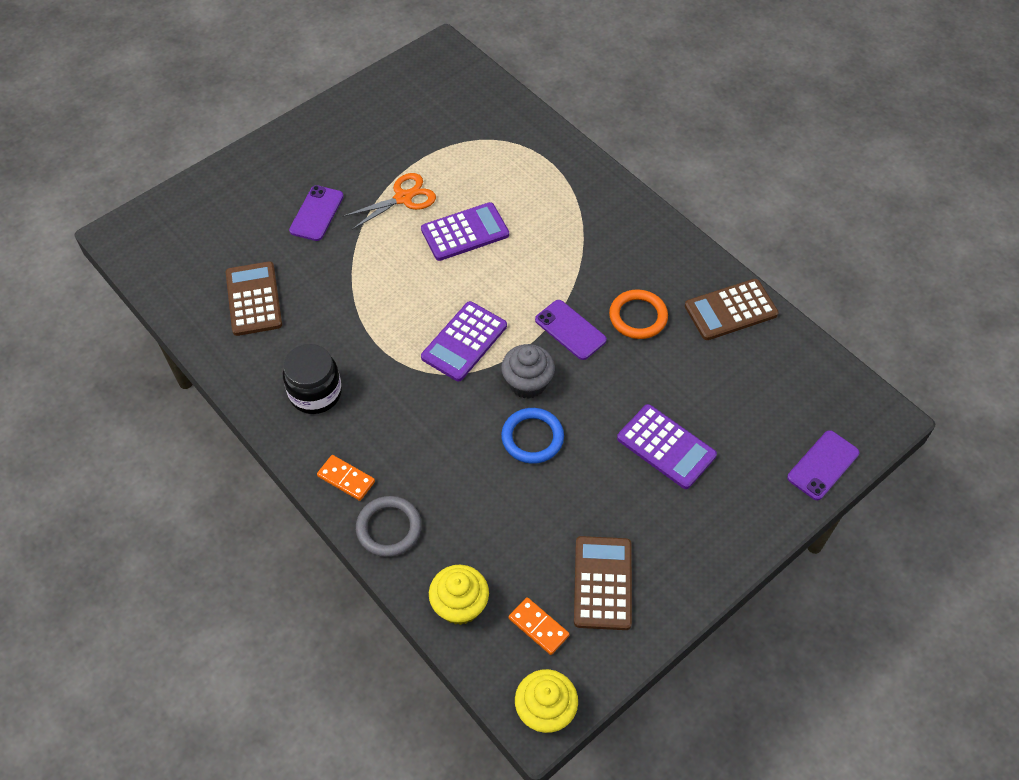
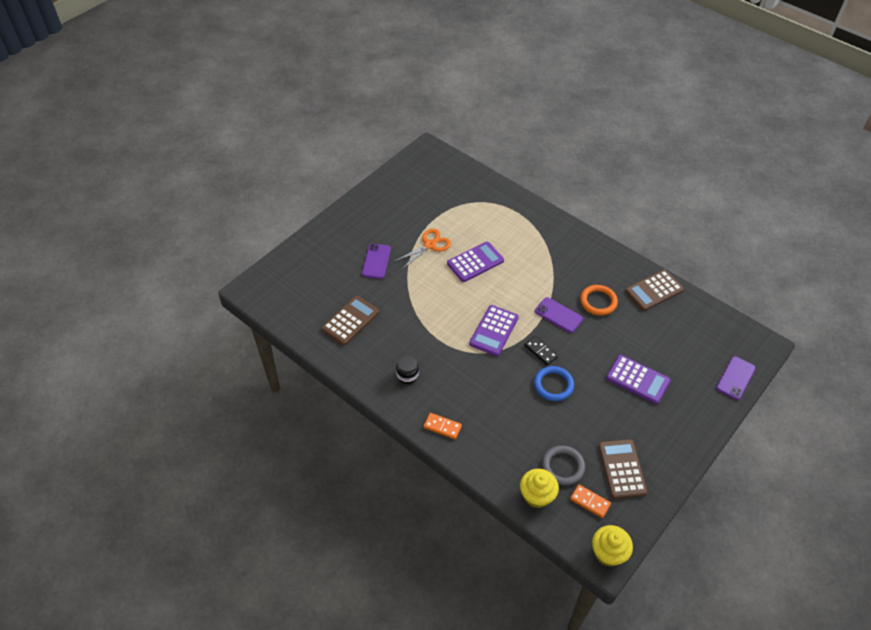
camera: 10 degrees left, 5 degrees down
(254, 299) = (350, 320): brown calculator -> brown calculator turned 60 degrees clockwise
(315, 393) = (407, 375): black jar -> black jar, size x0.63
(389, 528) = (478, 454): grey ring -> grey ring (563, 466)
(527, 383) = (541, 351): grey cupcake -> black domino

